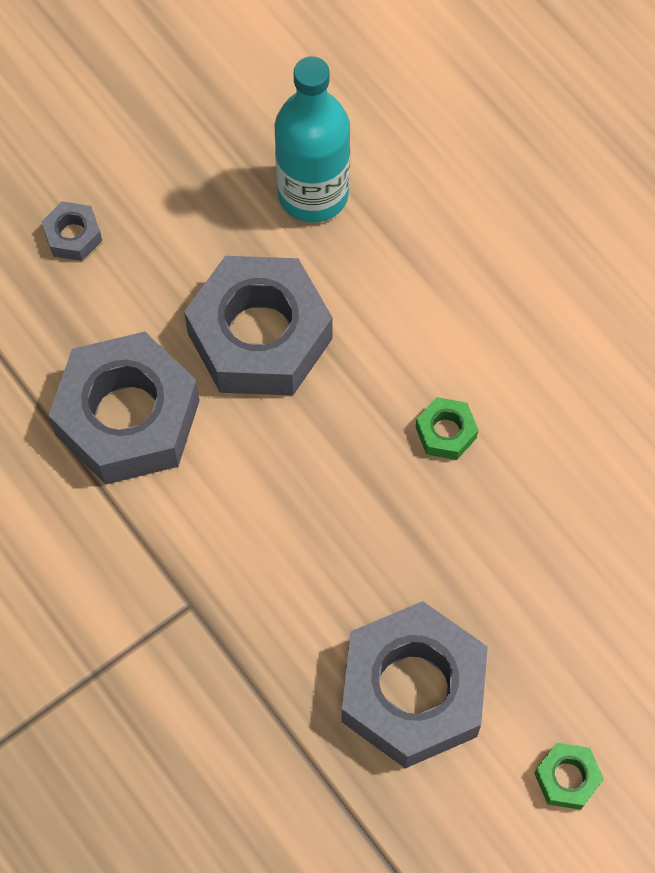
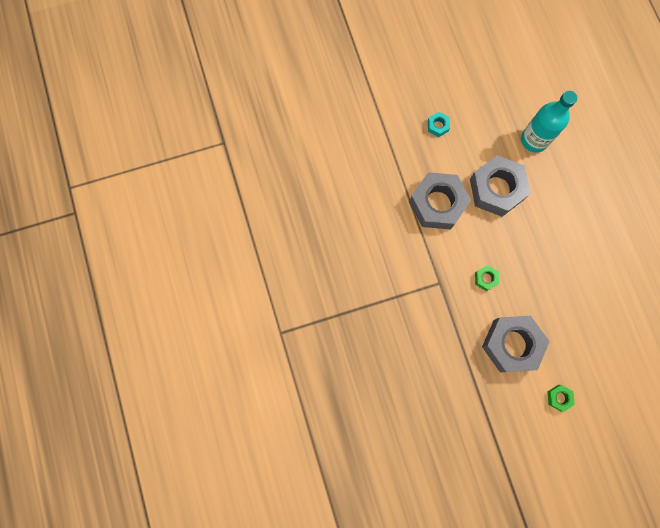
camera: 20 degrees right, 10 degrees up
(73, 236) = (438, 126): grey nut -> turquoise nut
(446, 432) = (555, 251): green nut -> green nut (485, 278)

